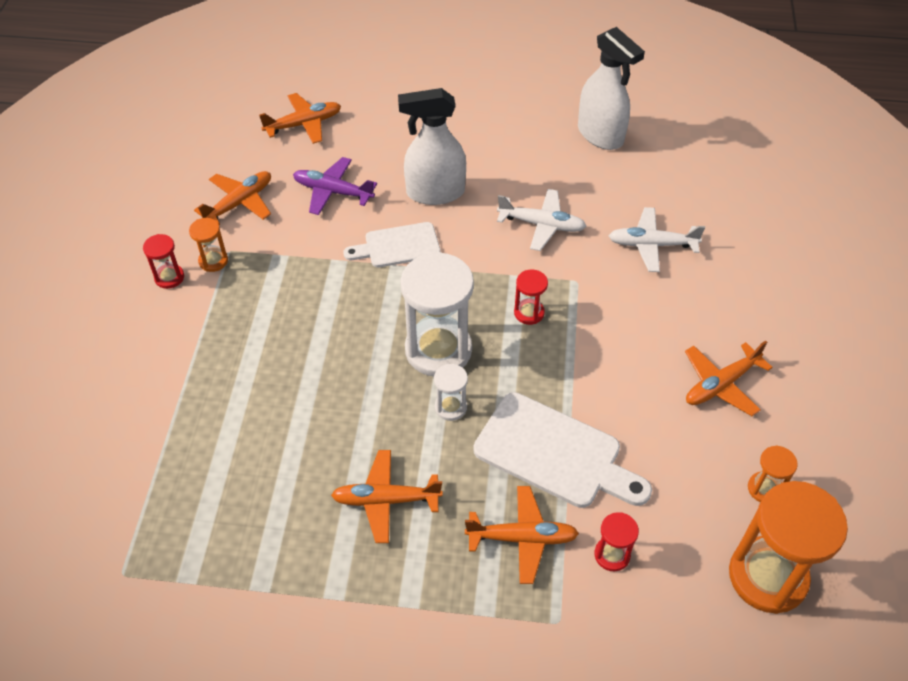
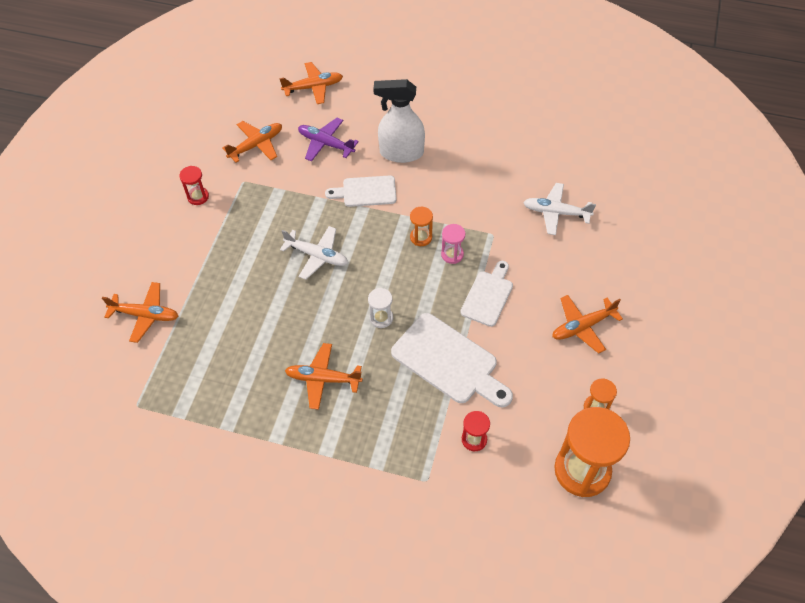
camera: 10 degrees right, 5 degrees up
(213, 261) = (231, 188): orange hourglass -> orange hourglass (421, 237)
(438, 350) = (380, 274): white hourglass -> none
(522, 538) = (413, 419): orange plane -> orange plane (145, 315)
(529, 313) = (452, 254): red hourglass -> pink hourglass
(542, 225) = (476, 187): white plane -> white plane (317, 256)
(588, 360) = (488, 296): none -> white cutting board
(600, 135) = (536, 120): white spray bottle -> none

